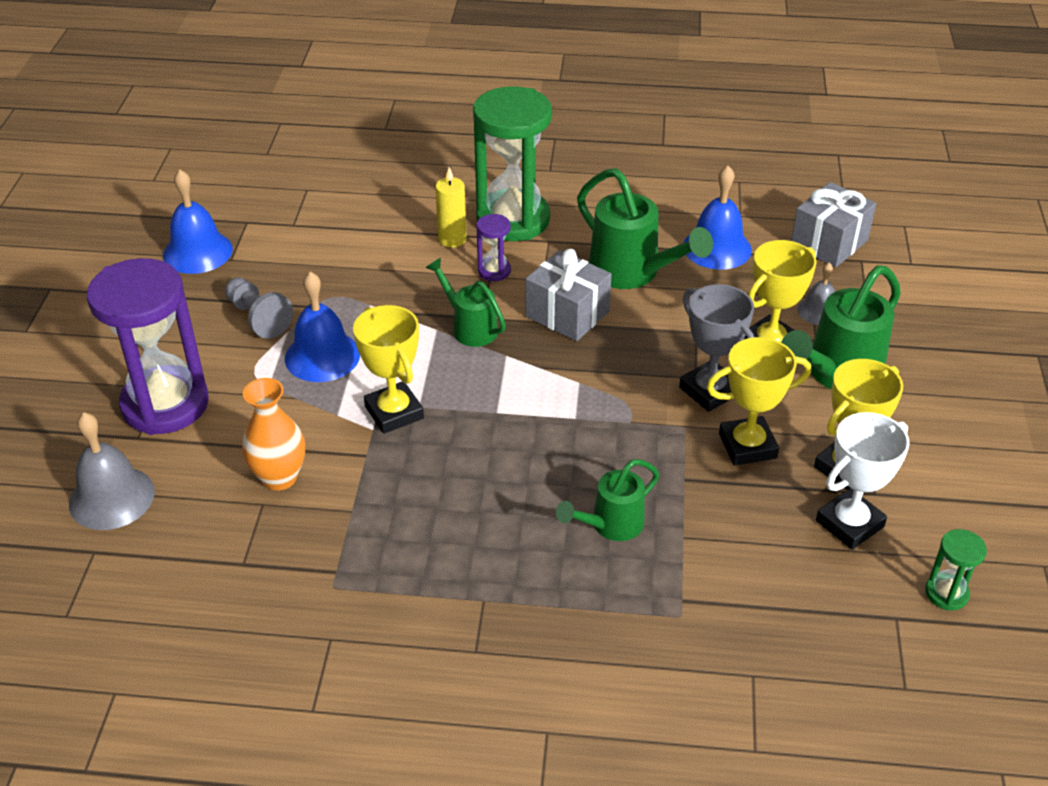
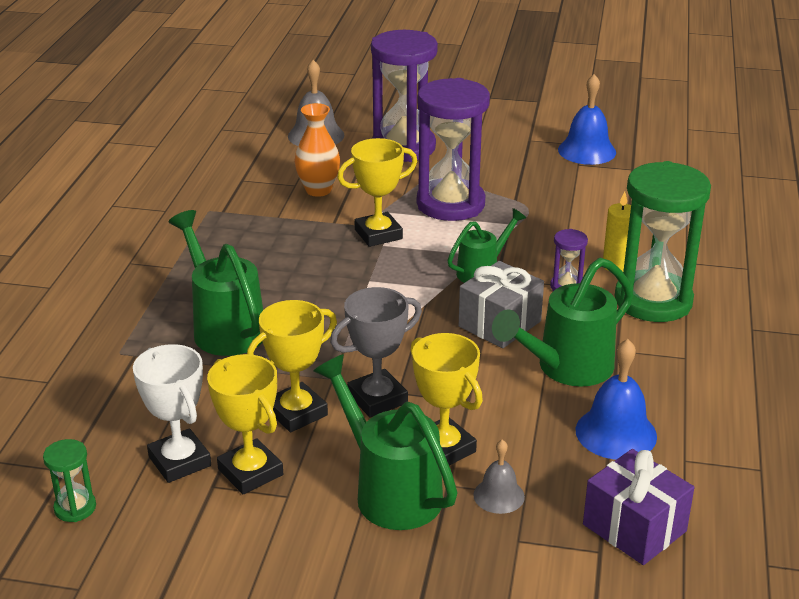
camera: 95 degrees right, 10 degrees down
(258, 318) = (500, 177): grey pawn -> none
(322, 356) = (450, 204): blue bell -> purple hourglass
(611, 525) = (224, 327): green watering can -> green watering can, size x1.64
(747, 446) = (296, 412): yellow trophy -> yellow trophy turned 60 degrees clockwise
(829, 243) = (634, 528): grey gift -> purple gift

